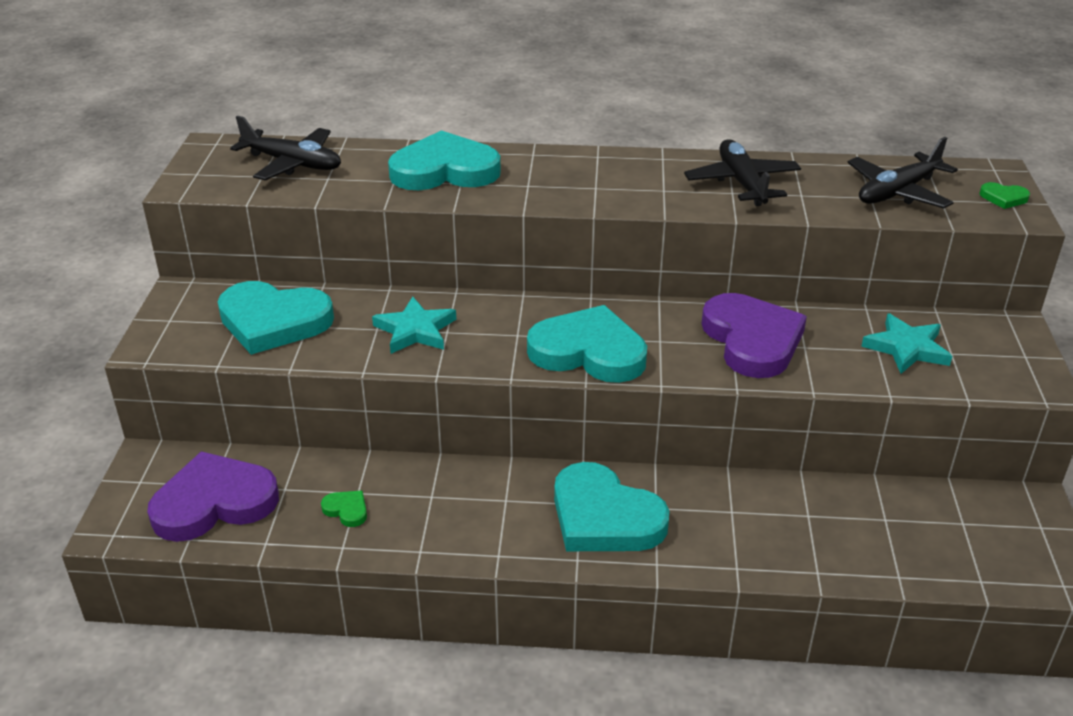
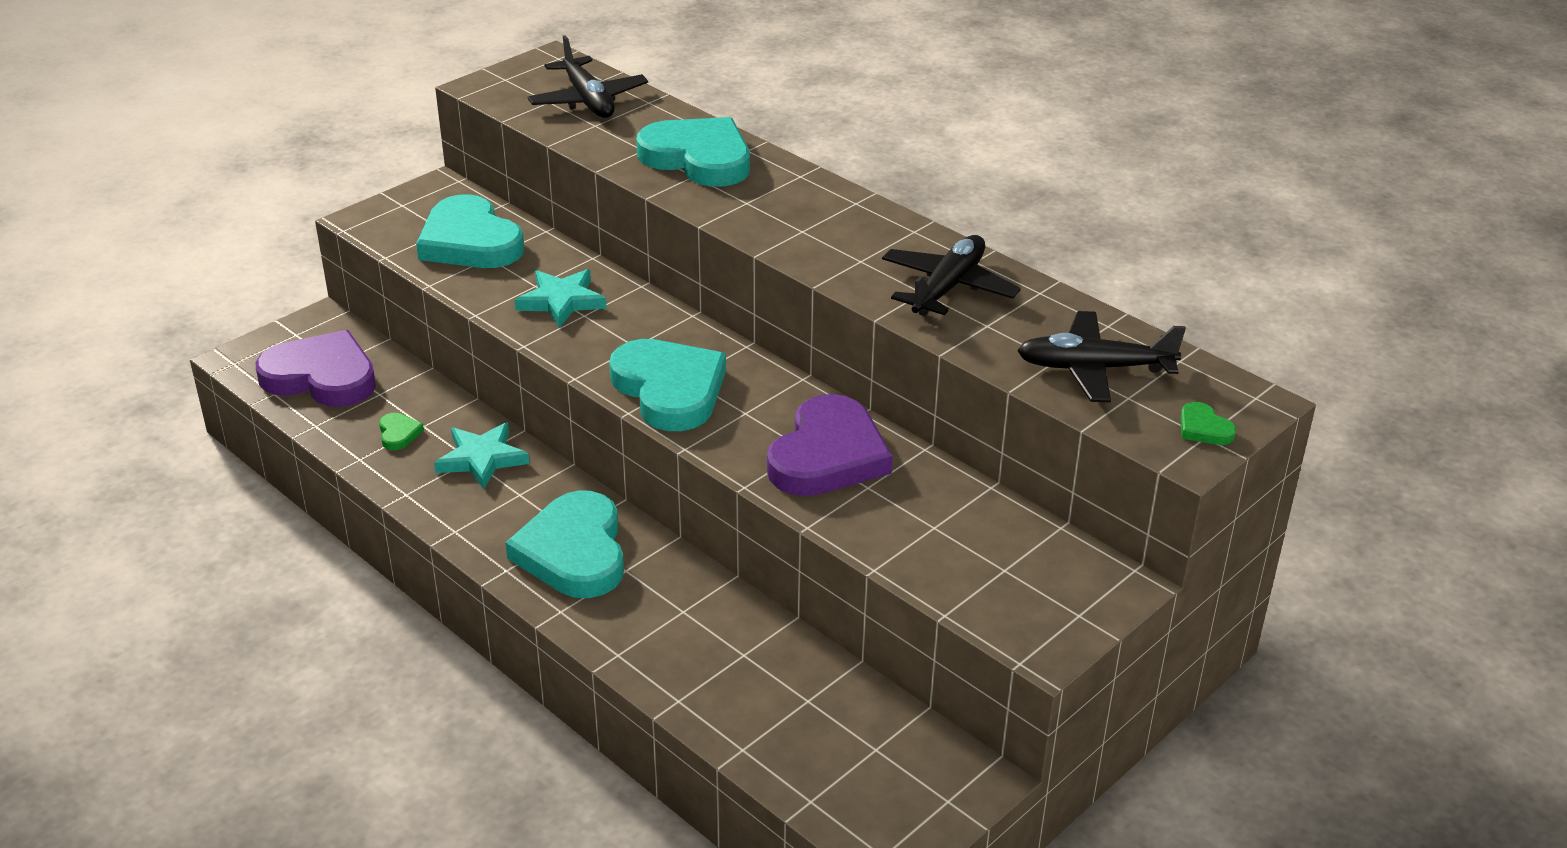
camera: 40 degrees right, 0 degrees up
(906, 348) = (965, 541): turquoise star -> turquoise star (482, 459)

